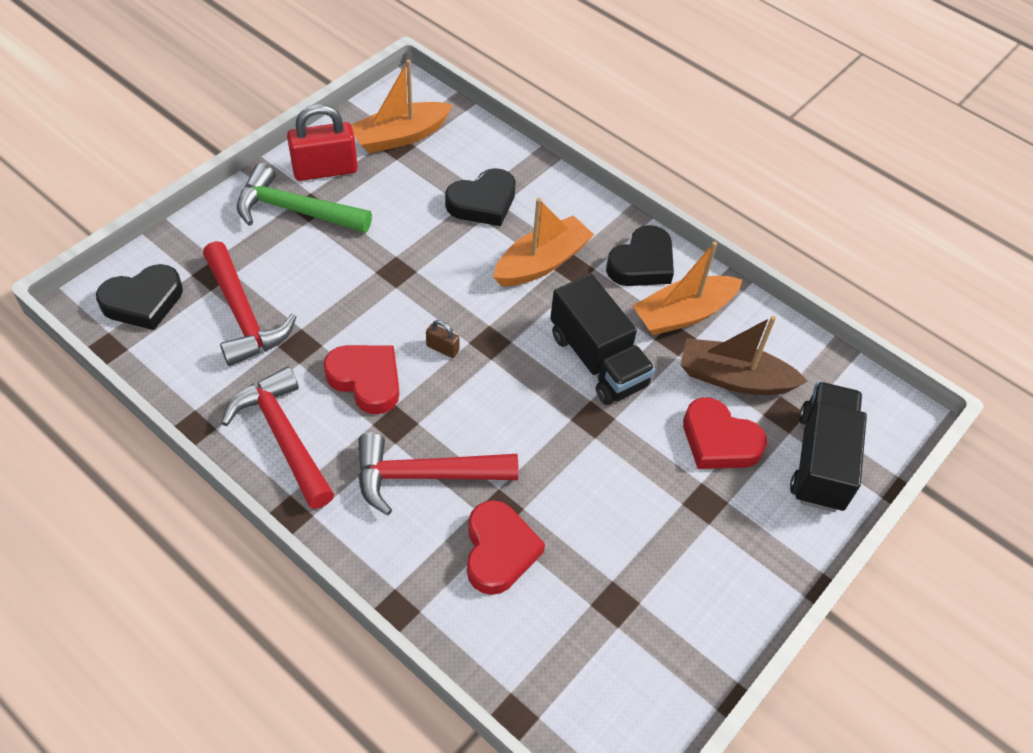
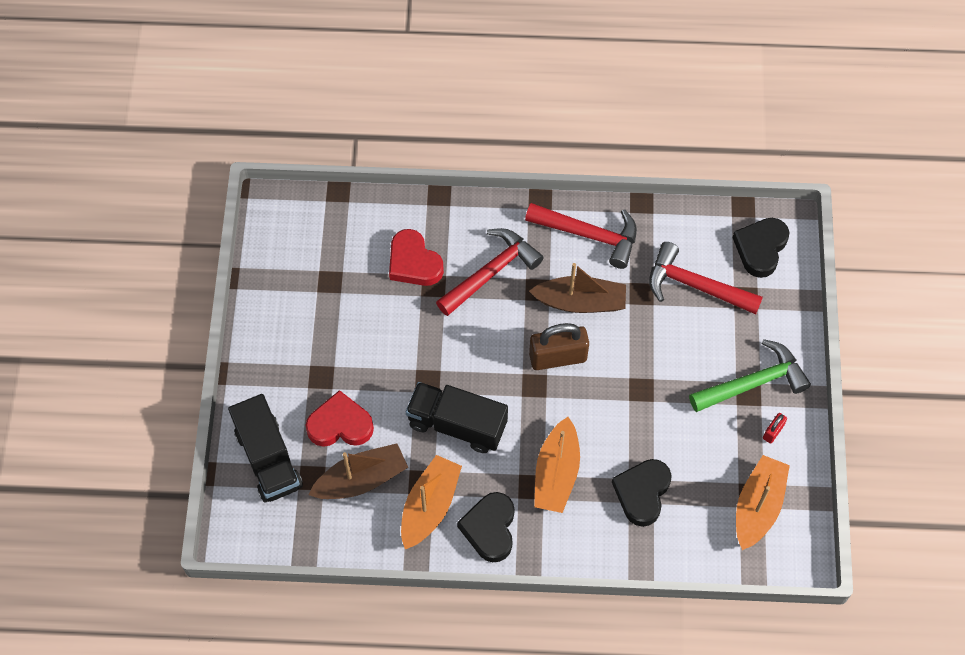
camera: 145 degrees right, 10 degrees up
(325, 170) = (773, 431): red padlock -> red padlock, size x0.46
(366, 380) = (580, 302): red heart -> brown boat
(442, 348) = (558, 357): brown padlock -> brown padlock, size x2.16

